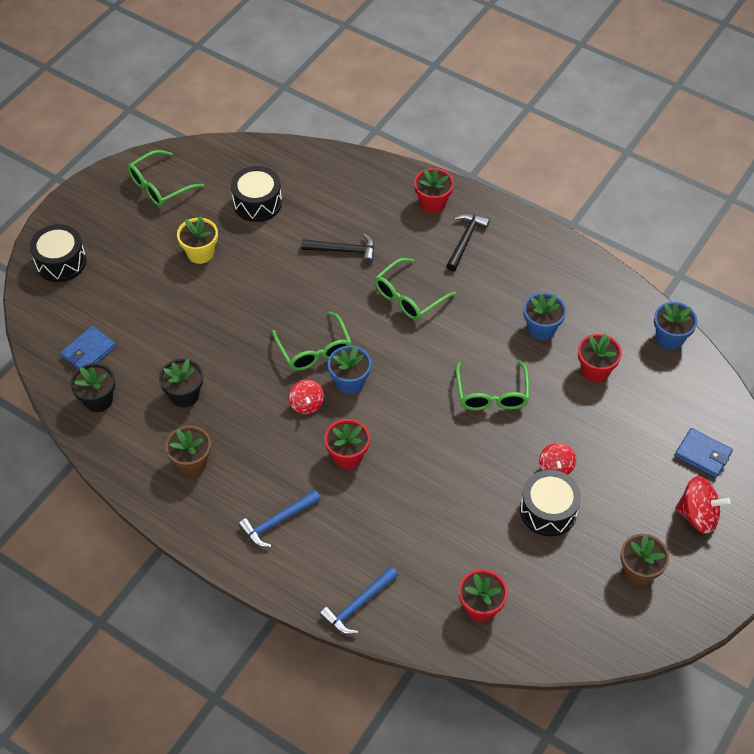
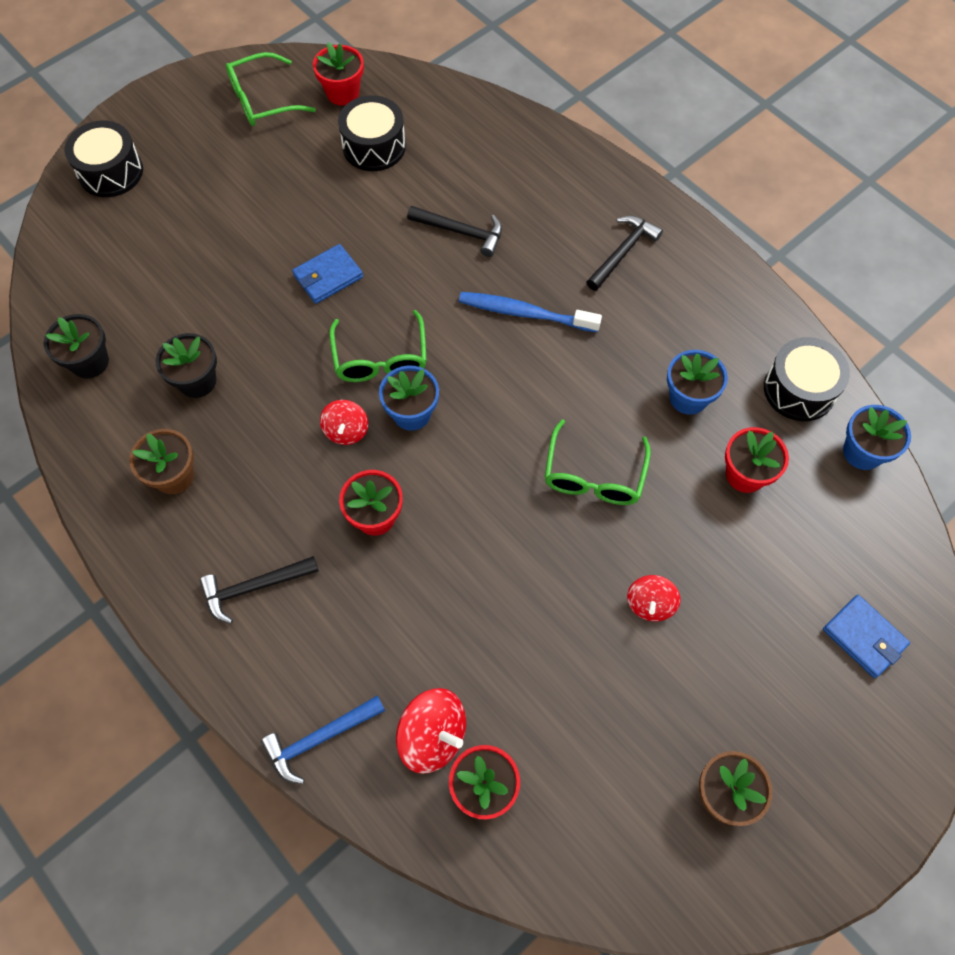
camera: 15 degrees right, 10 degrees up
(88, 351) = (101, 295): blue wallet -> blue wallet (328, 276)
(200, 253) = (282, 196): yellow flower pot -> none
(277, 521) = (254, 587): blue hammer -> black hammer
(408, 297) = (525, 313): green glasses -> blue toothbrush
(432, 203) = (595, 193): red flower pot -> red flower pot (343, 93)
(548, 511) = (621, 666): black drum -> black drum (799, 389)
(697, 515) = (832, 729): red spinning top -> red spinning top (433, 736)

